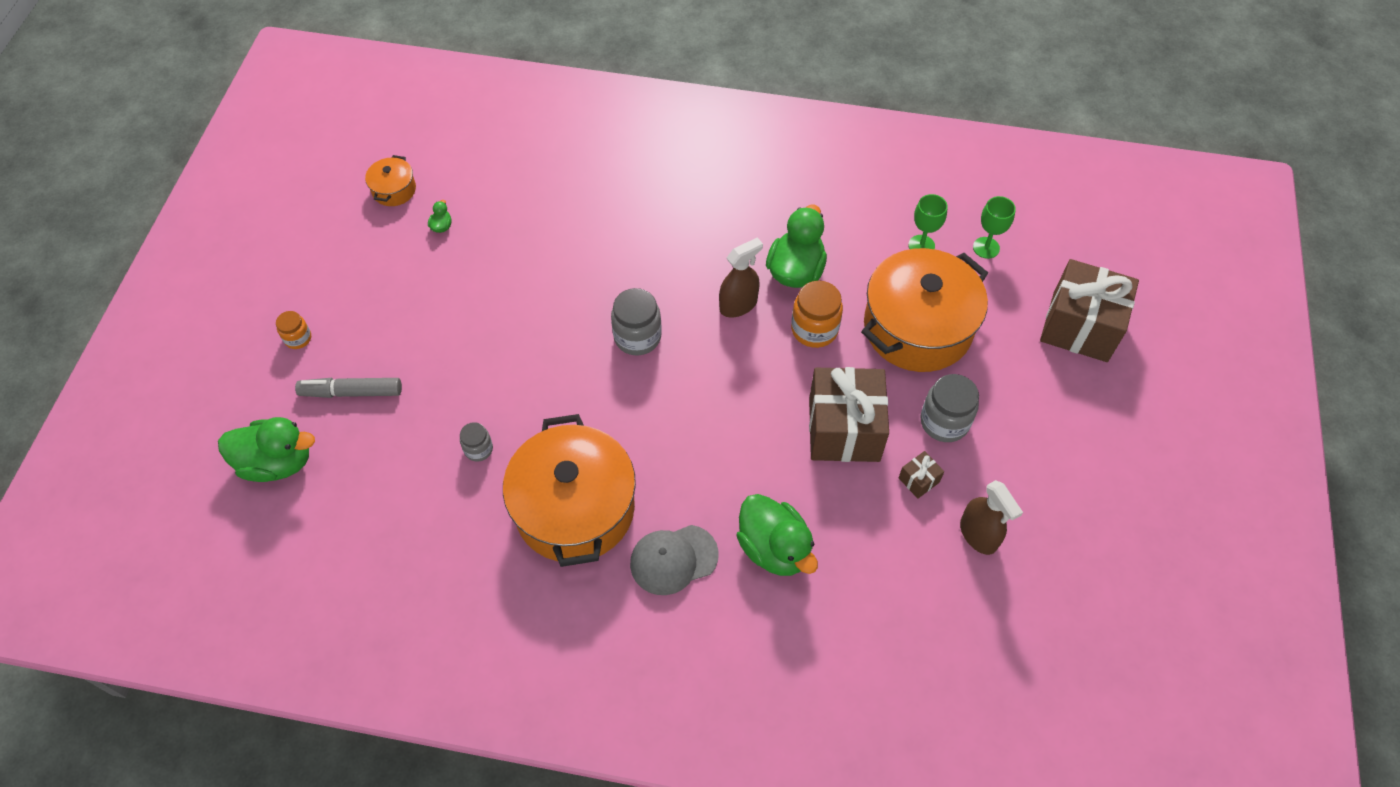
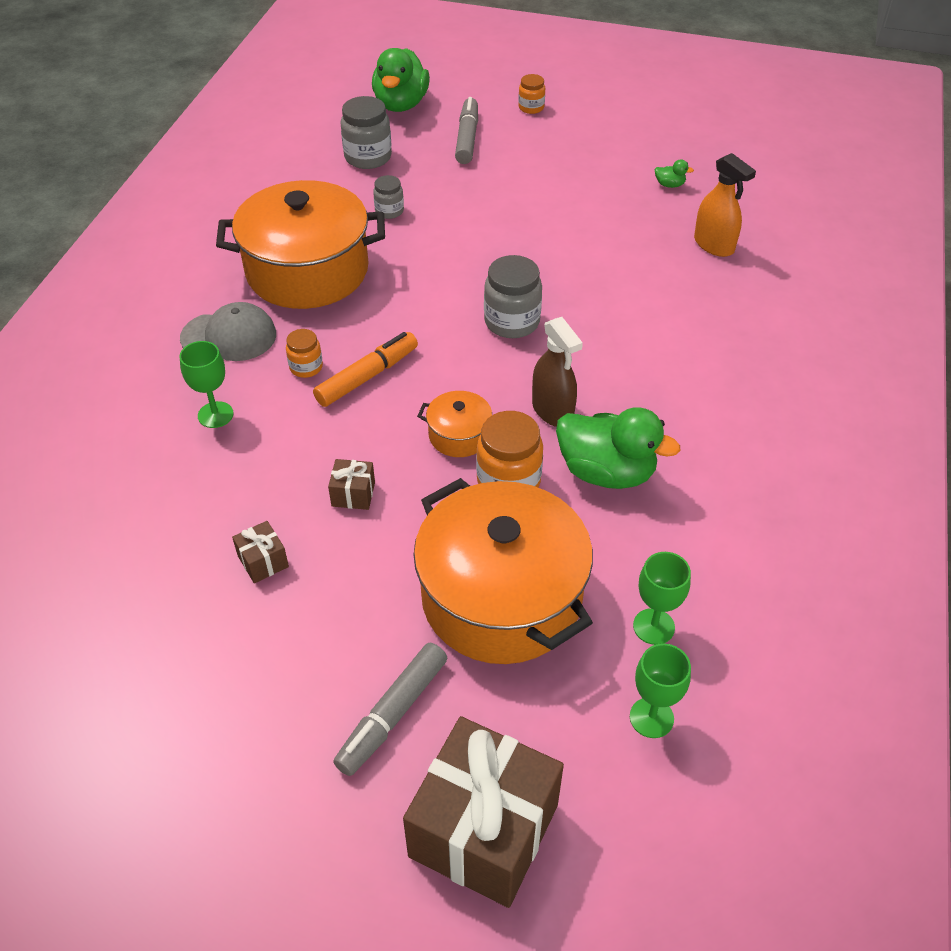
camera: 95 degrees right, 10 degrees down
(394, 190) = (718, 154): orange pot -> orange pot (459, 435)
(530, 199) = (714, 245): none -> orange spray bottle
(673, 559) = (229, 336): grey cap -> grey cap turned 105 degrees clockwise
(708, 486) = (306, 367): none -> orange jar
(714, 437) = (367, 376): none -> orange marker
(774, 548) = (215, 415): green duck -> green goblet
(844, 429) = (353, 494): brown gift -> brown gift, size x0.41
(944, 422) = (342, 604): grey jar -> grey jar (368, 157)
(978, 535) = (168, 613): brown spray bottle -> none
(1020, 381) = (392, 714): none -> grey marker

